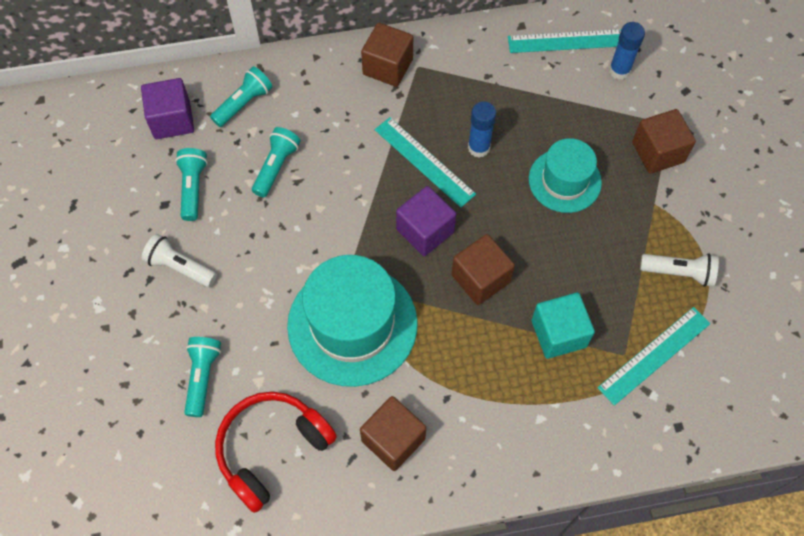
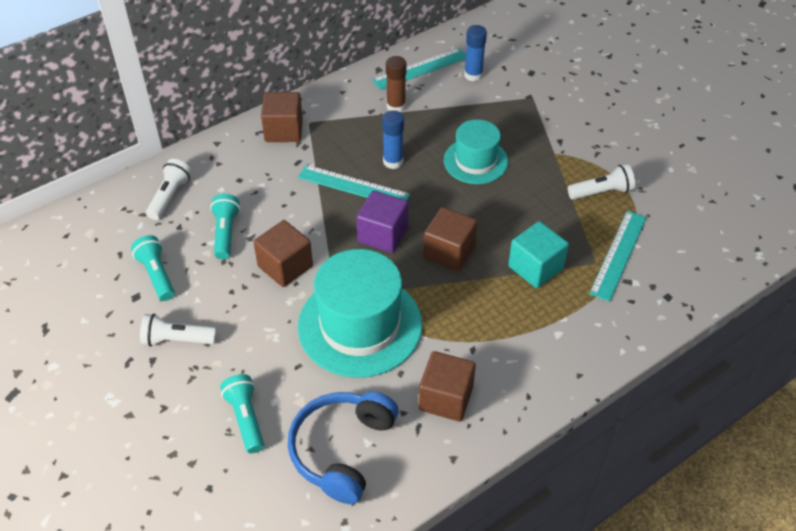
camera: 25 degrees left, 15 degrees down
(172, 120) = (109, 230): purple cube -> none
(243, 103) = (170, 196): turquoise flashlight -> white flashlight
(272, 449) = (342, 450): red headphones -> blue headphones
(516, 80) = (396, 106): none -> brown glue stick
(658, 152) = (535, 118): brown cube -> brown cube (285, 266)

